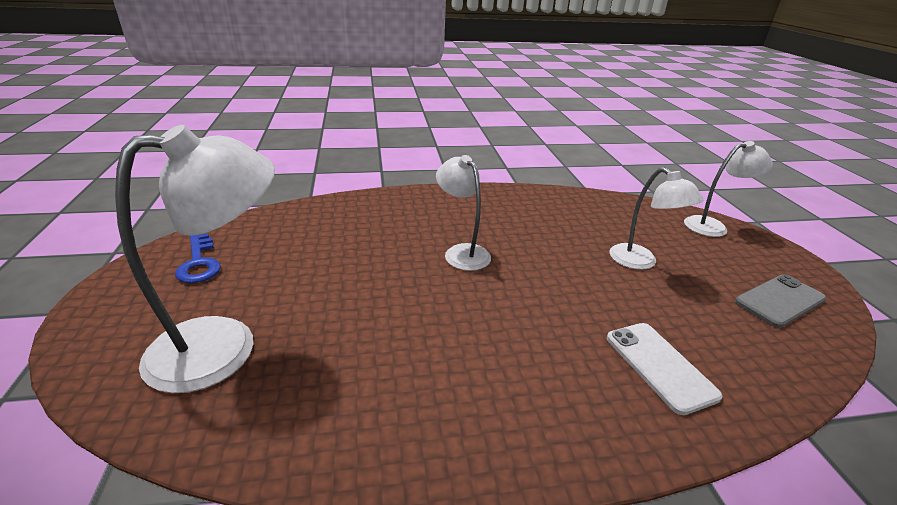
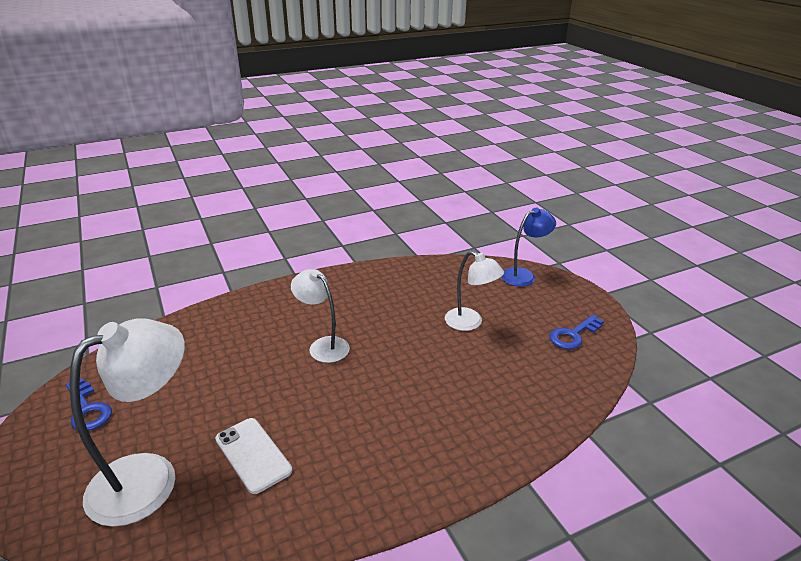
camera: 15 degrees left, 0 degrees up
(659, 366) = (491, 409): white phone -> white phone (253, 455)
(712, 226) = (524, 275): white lamp -> blue lamp
(779, 300) = (573, 335): grey phone -> blue key

